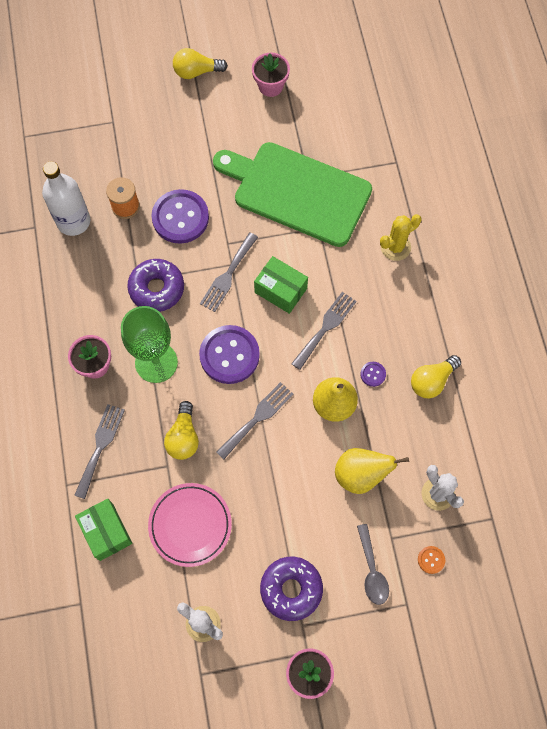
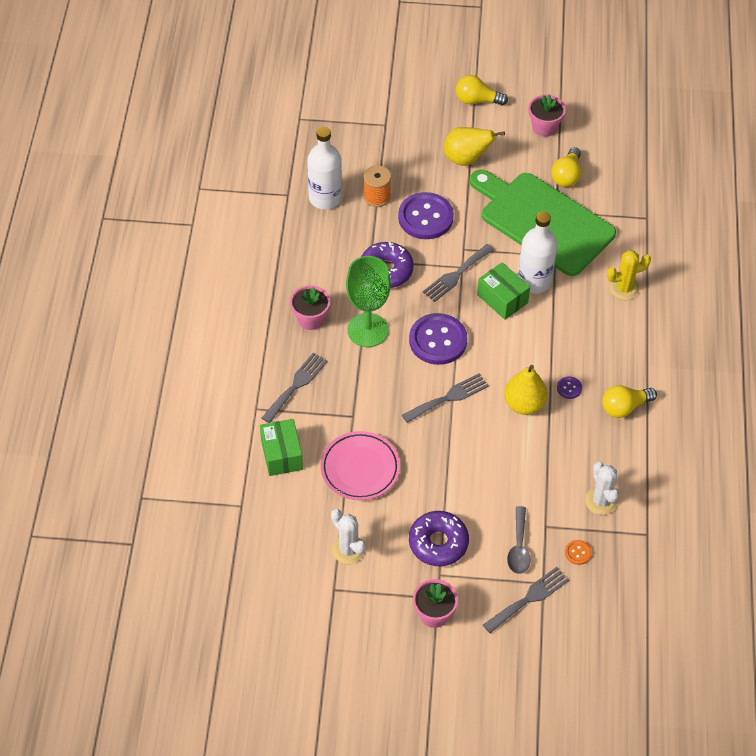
camera: 15 degrees right, 15 degrees down
(183, 437) = (375, 396): yellow light bulb -> yellow light bulb (566, 175)
(306, 262) = (534, 281): none -> white bottle
(325, 327) = (535, 339): grey fork -> grey fork (529, 598)
(360, 475) = (532, 467): yellow pear -> yellow pear (466, 159)

